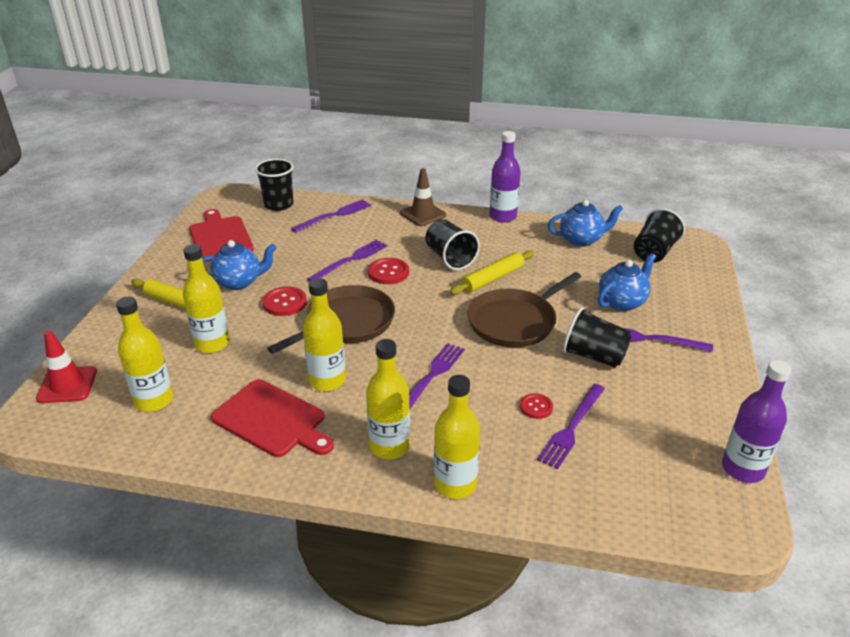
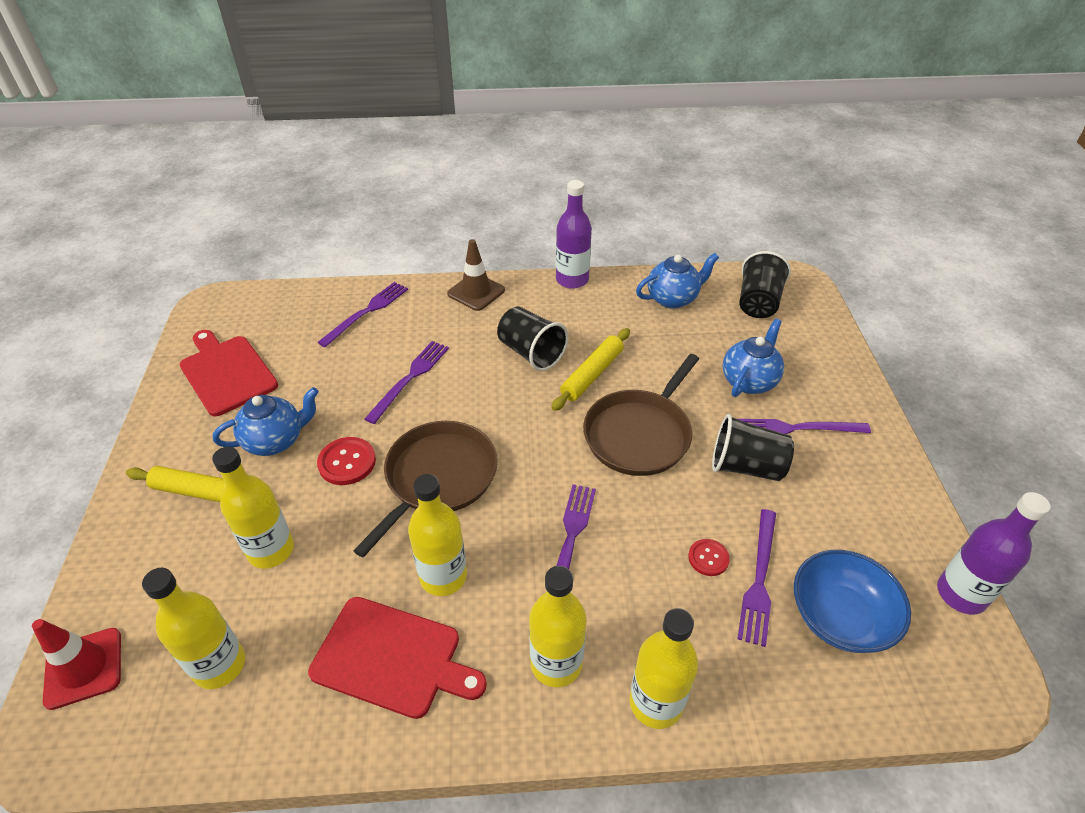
camera: 15 degrees left, 10 degrees up
(279, 205) = (289, 307): black cup -> none
(388, 272) = (463, 389): red button -> none
(629, 463) = (840, 617): none -> blue bowl

